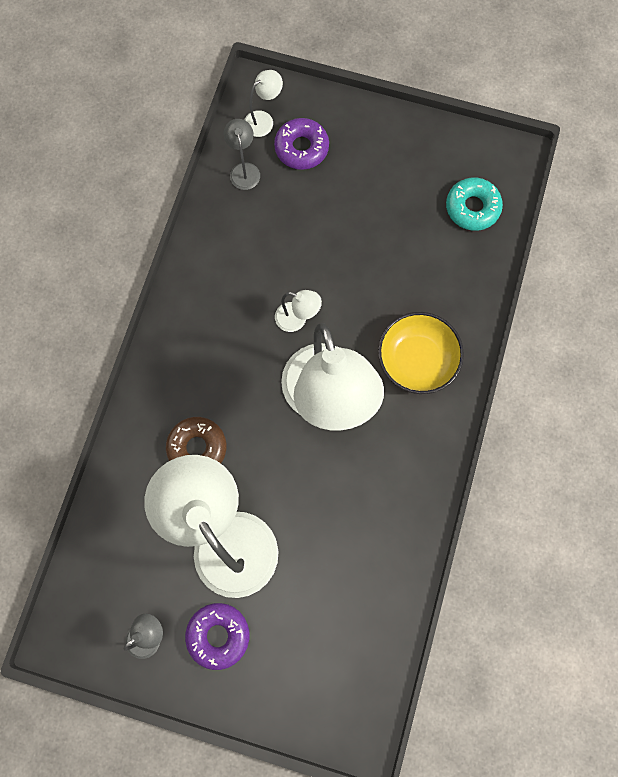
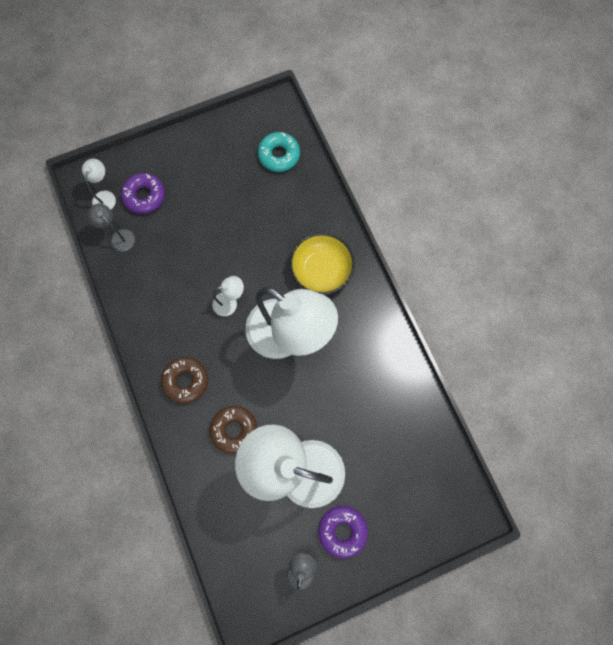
camera: 40 degrees left, 0 degrees up
(191, 362) = (186, 381): none -> brown donut

